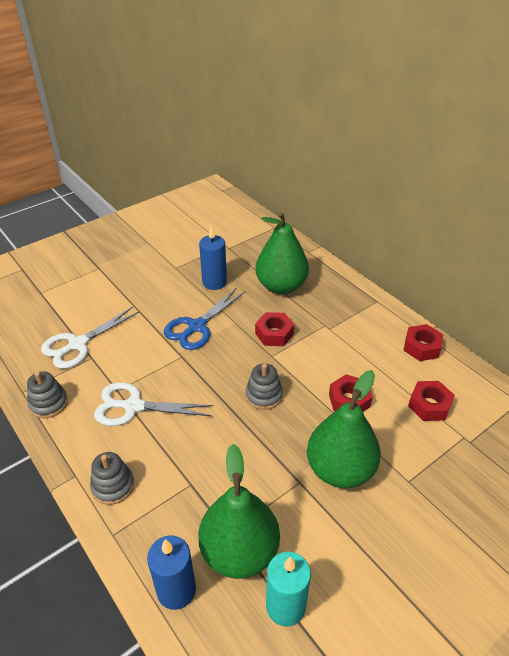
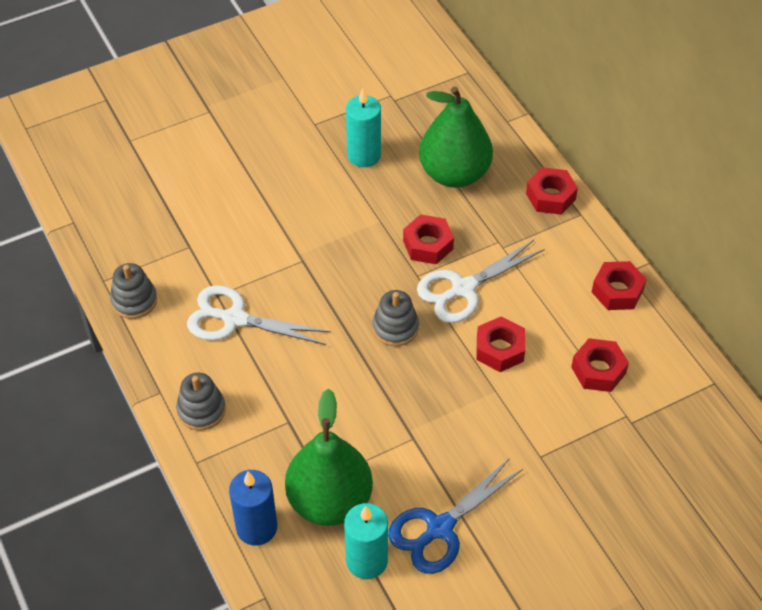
camera: 10 degrees right, 10 degrees up
(78, 344) = (173, 225): white scissors -> white scissors (463, 289)
(197, 327) = (328, 220): blue scissors -> blue scissors (440, 528)
(214, 282) = (364, 155): blue candle -> turquoise candle
(340, 470) = (464, 431): green pear -> none
(352, 292) = (550, 196): none -> red nut

